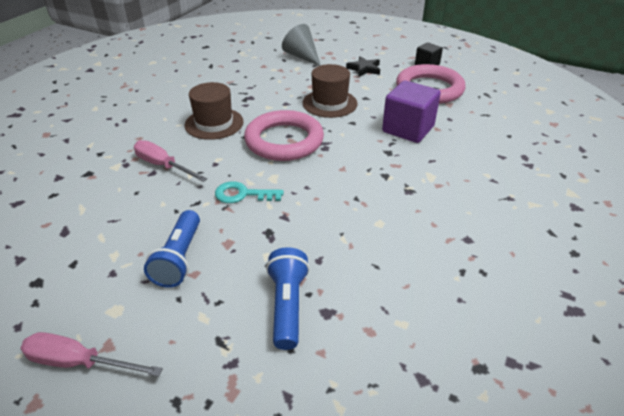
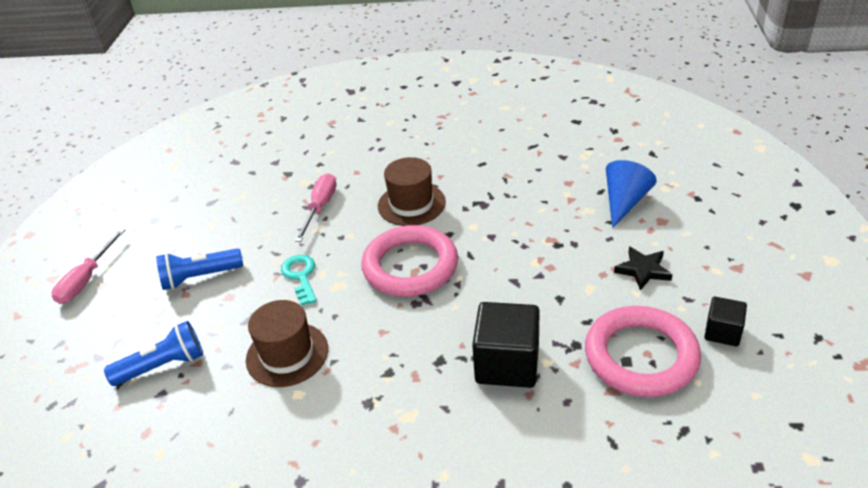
camera: 70 degrees right, 0 degrees up
(79, 362) = (87, 279): pink screwdriver -> pink screwdriver turned 150 degrees counterclockwise
(302, 56) = (624, 202): grey cone -> blue cone
(329, 103) = (519, 271): brown hat -> brown hat (287, 354)
(408, 129) = (507, 364): purple cube -> black cube

